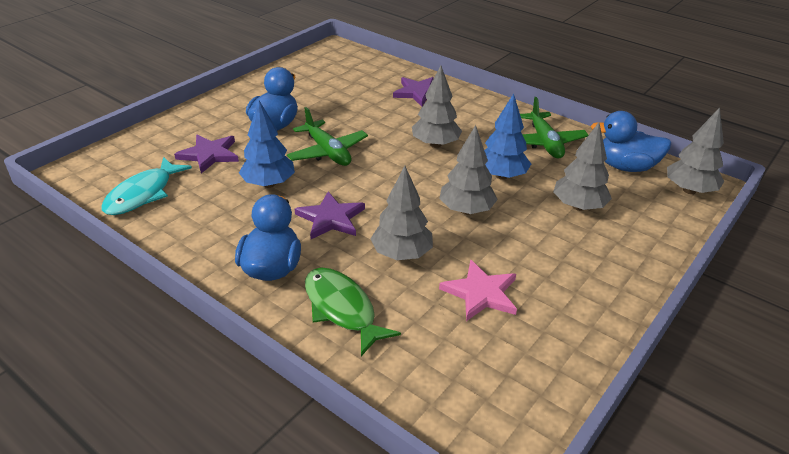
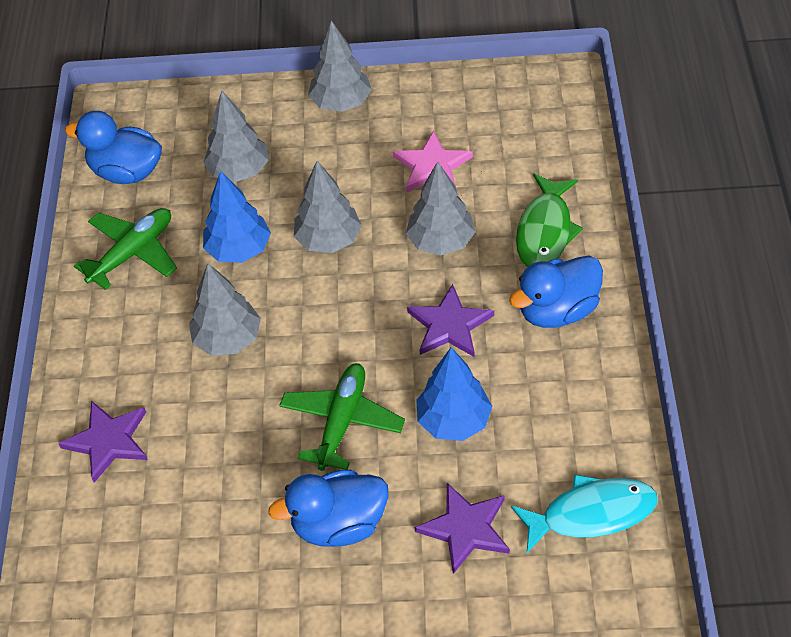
camera: 125 degrees left, 15 degrees up
(625, 167) = (126, 172): blue duck -> blue duck turned 135 degrees clockwise
(689, 190) = (132, 114): grey tree -> grey tree (341, 103)

